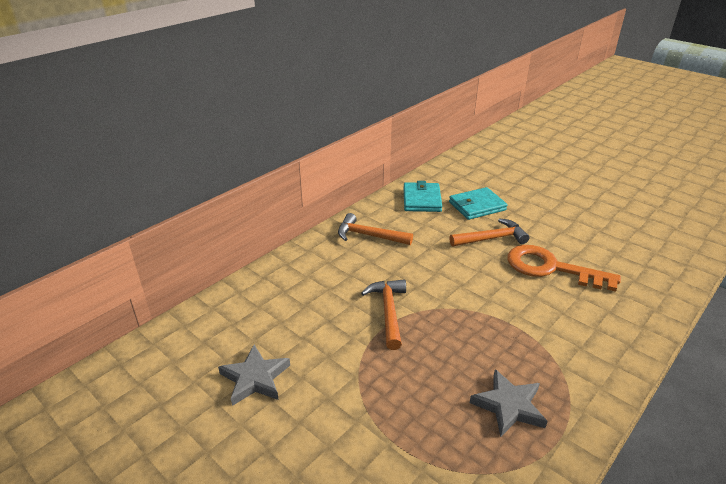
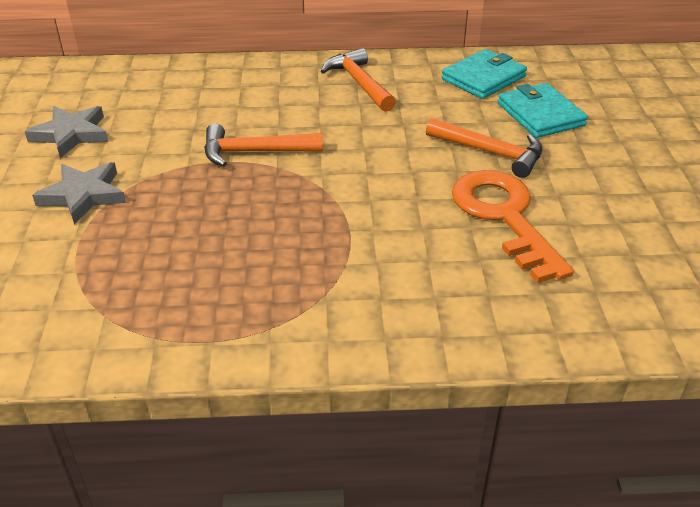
camera: 45 degrees right, 5 degrees up
(388, 311) = (254, 152): orange hammer -> orange hammer turned 135 degrees counterclockwise
(477, 206) = (540, 114): turquoise wallet -> turquoise wallet turned 45 degrees clockwise
(509, 406) = (212, 286): grey star -> grey star (83, 195)

